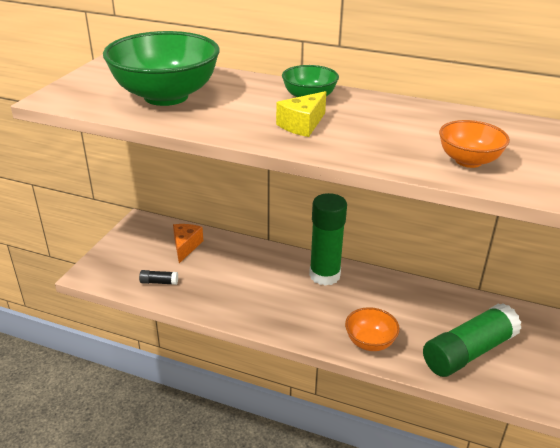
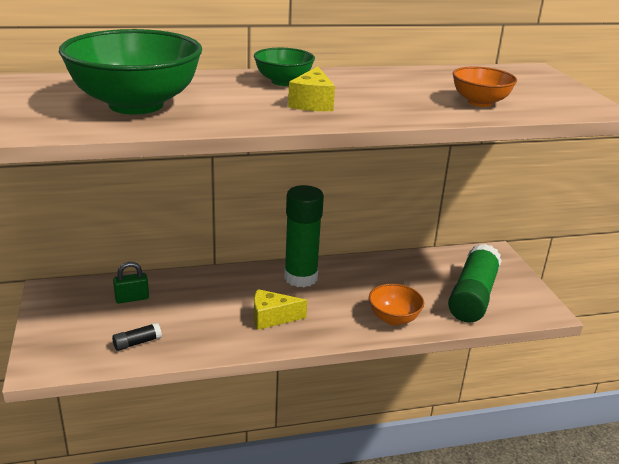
camera: 35 degrees left, 5 degrees down
(185, 246) = (132, 298): orange cheese -> green padlock
(269, 301) = (272, 318): none -> yellow cheese

